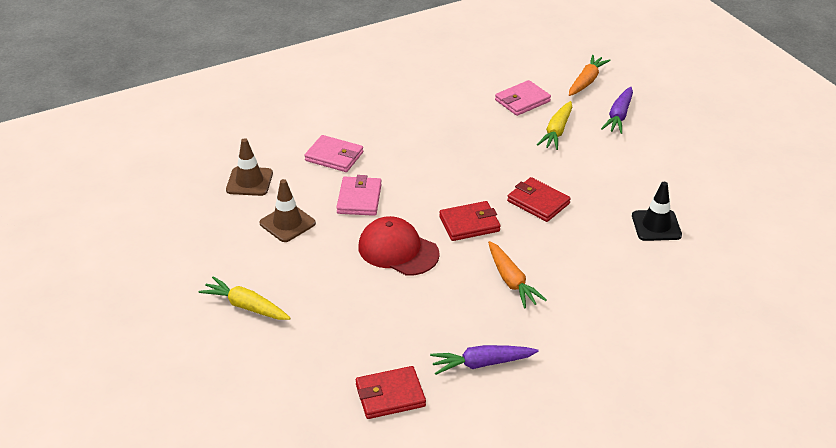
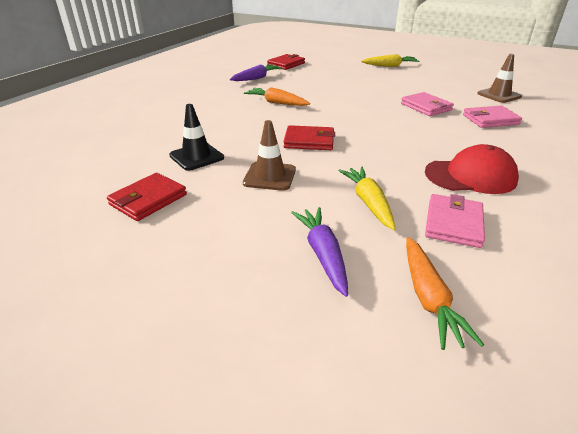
camera: 145 degrees right, 5 degrees down
(287, 223) = (437, 88): brown traffic cone -> brown traffic cone (270, 176)
(398, 250) = (360, 96): red cap -> red cap (470, 176)
(469, 224) = (339, 116): red wallet -> red wallet (148, 200)

